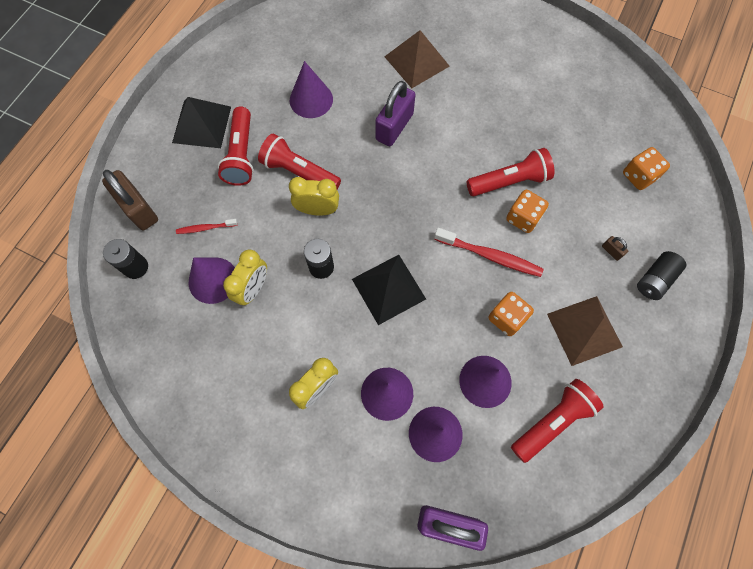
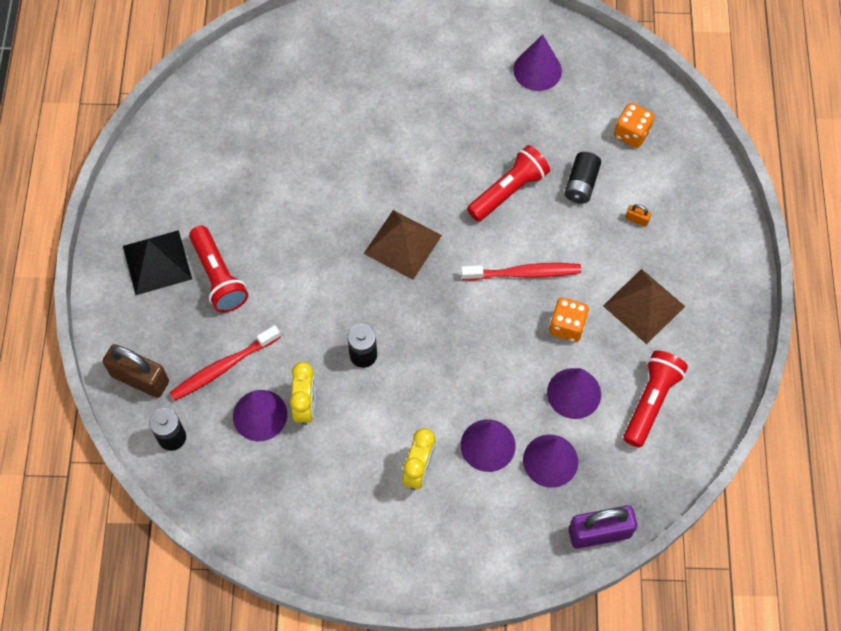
camera: 25 degrees left, 5 degrees down
(205, 228) = (223, 367): red toothbrush -> red toothbrush, size x1.79
(299, 172) = (290, 269): red flashlight -> none
(311, 99) = (261, 187): purple cone -> purple cone (537, 70)
(317, 210) = (329, 300): yellow clock -> none
(388, 289) = (440, 347): black pyramid -> none
(394, 127) = (364, 181): purple padlock -> none
(416, 61) = (353, 100): brown pyramid -> brown pyramid (402, 244)
(523, 218) = (538, 222): orange dice -> none
(611, 251) = (636, 219): brown padlock -> orange padlock
(654, 280) = (688, 230): black battery -> black battery (581, 184)

